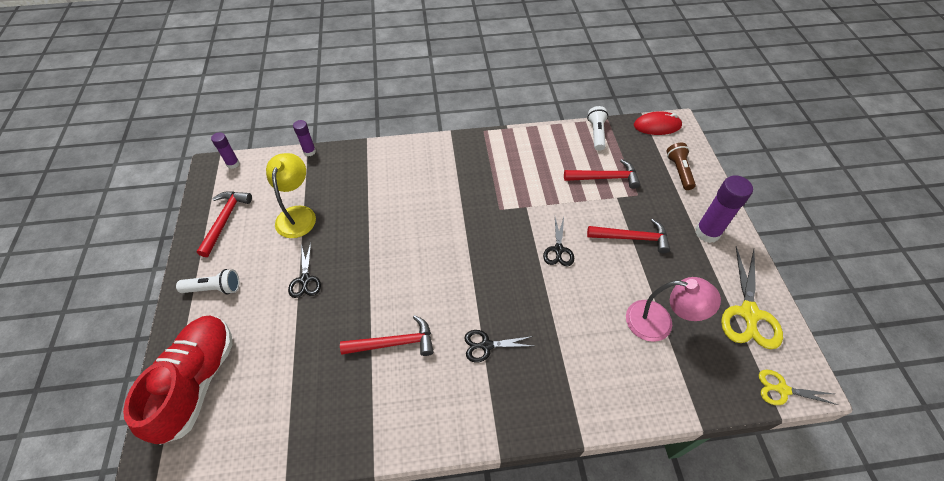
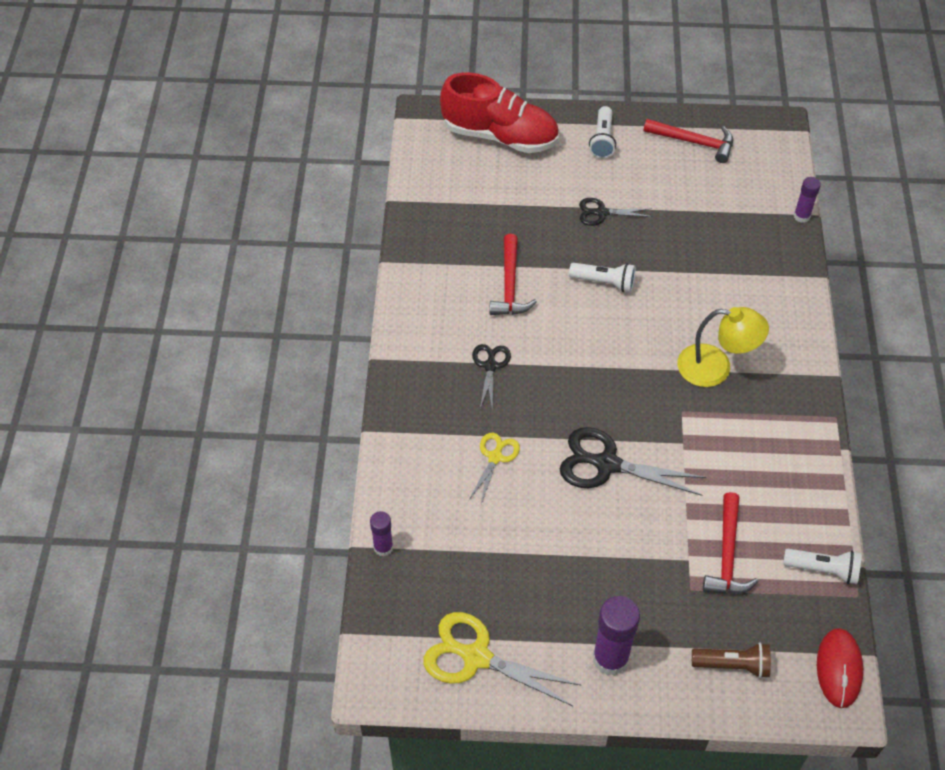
camera: 100 degrees right, 0 degrees up
(233, 164) = (784, 143): purple glue stick -> purple glue stick (383, 547)
(298, 214) = (695, 205): yellow lamp -> yellow lamp (715, 368)
(384, 269) = (604, 282): none -> white flashlight
(558, 250) = (607, 464): black scissors -> black scissors, size x1.73
(632, 238) = (614, 557): red hammer -> none
(659, 323) = (484, 546): pink lamp -> none
(782, 389) = (374, 649): yellow scissors -> yellow scissors (495, 457)

